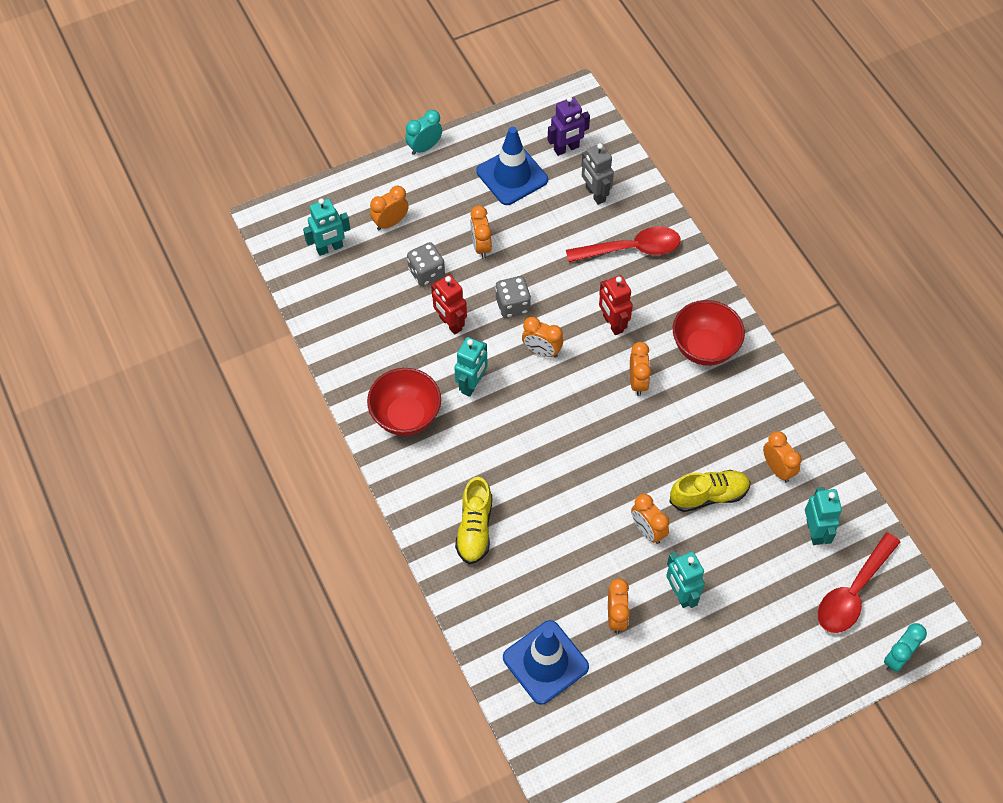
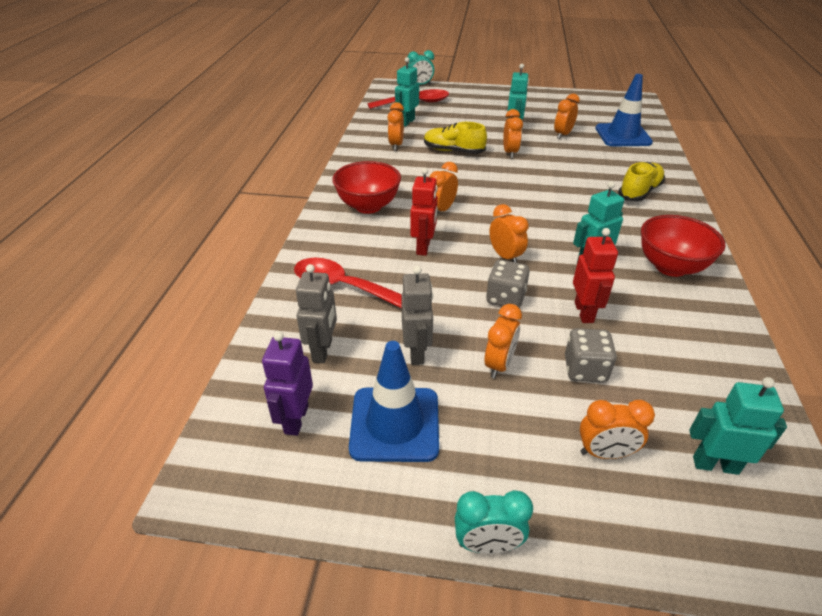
camera: 145 degrees left, 20 degrees down
(537, 226) = (417, 352): none -> grey robot
(566, 148) = (296, 419): purple robot -> purple robot turned 90 degrees counterclockwise

